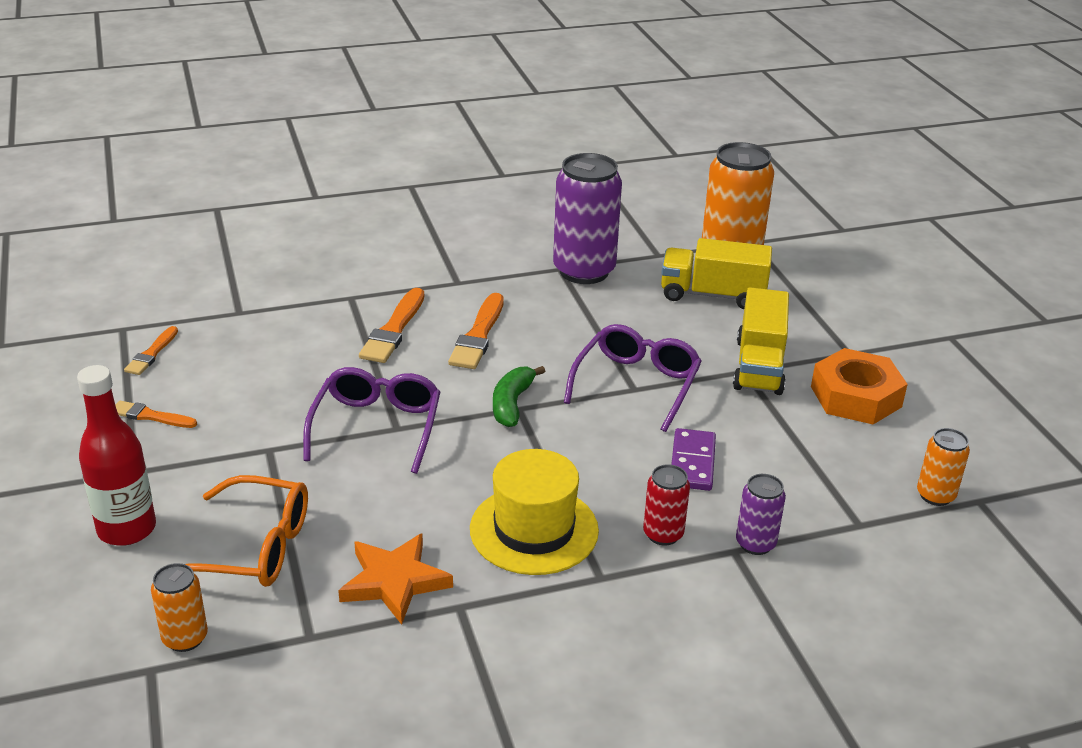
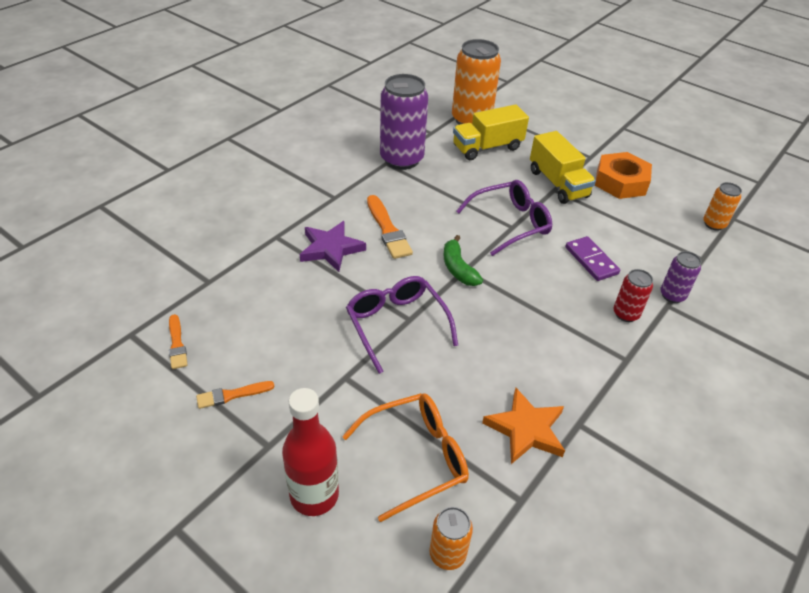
camera: 35 degrees left, 10 degrees up
(393, 330) = (331, 249): orange brush -> purple star
(534, 530) = (561, 348): yellow hat -> none
(636, 384) = (510, 223): purple glasses -> purple glasses turned 75 degrees clockwise

